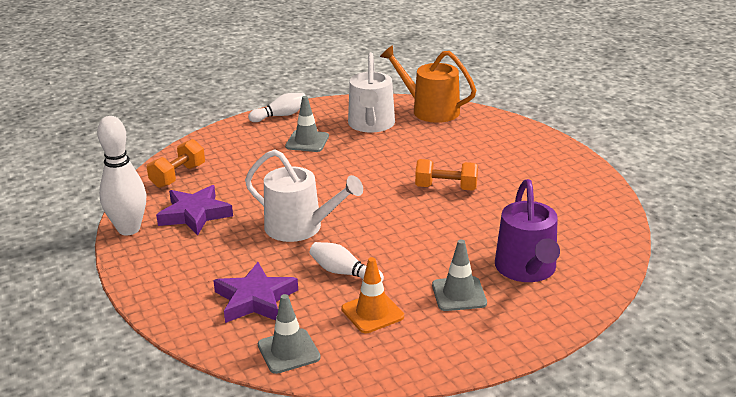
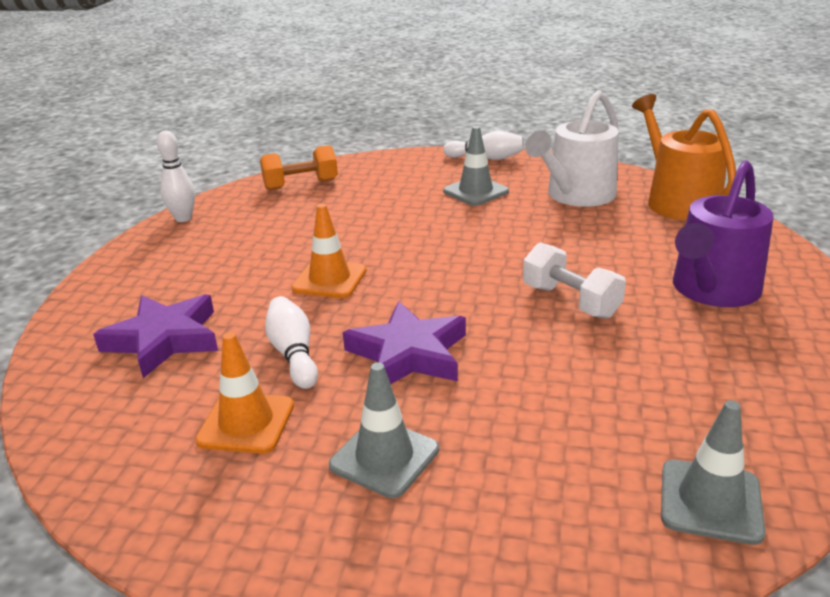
camera: 40 degrees right, 0 degrees up
(129, 229) = (183, 218): white bowling pin -> white bowling pin, size x0.60
(195, 214) = (256, 226): purple star -> purple star (408, 354)
(288, 351) = (93, 421): grey traffic cone -> grey traffic cone (710, 501)
(300, 227) = (329, 279): white watering can -> orange traffic cone
(446, 188) = (570, 301): orange dumbbell -> white dumbbell
(527, 269) = (535, 472): purple watering can -> purple watering can (712, 290)

